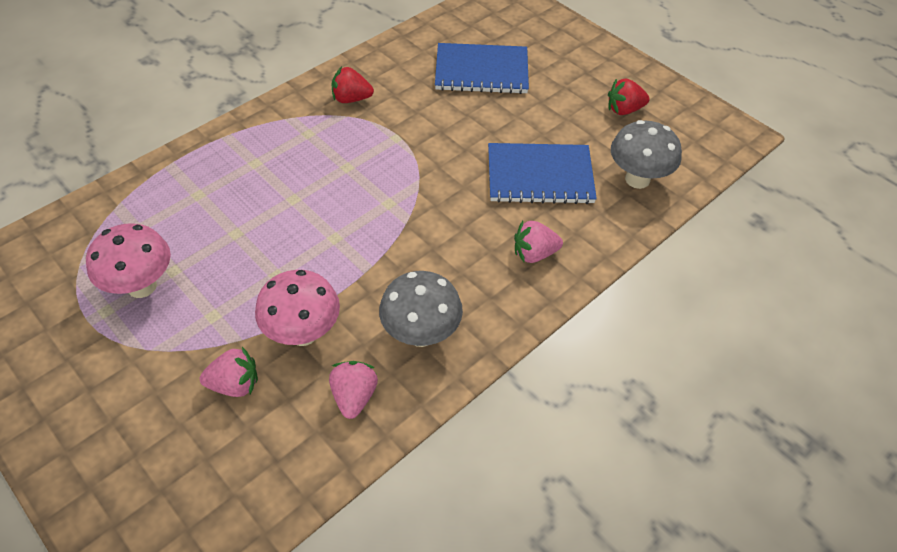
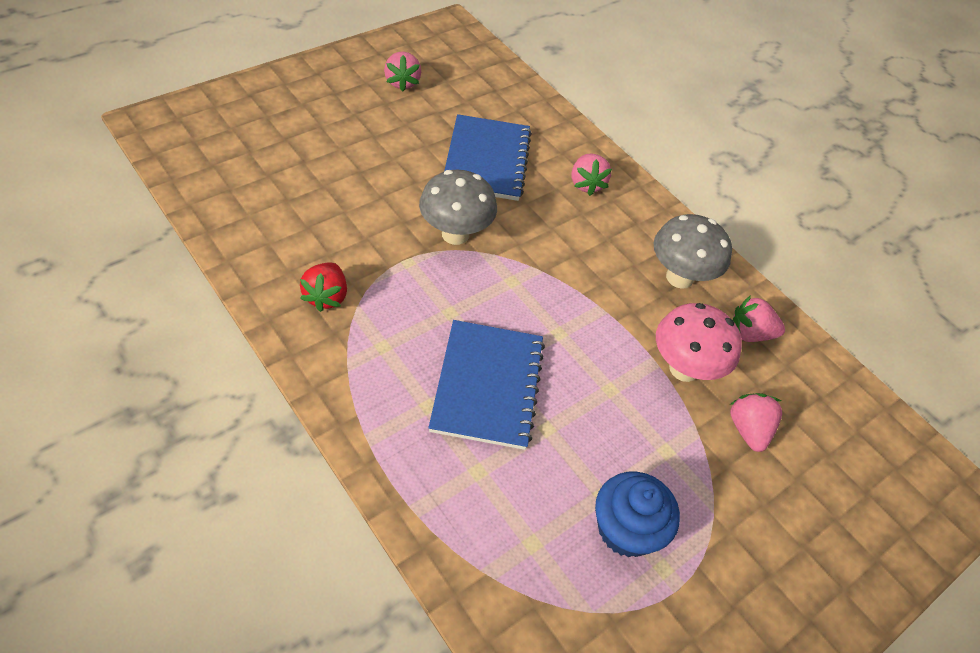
camera: 90 degrees left, 0 degrees up
(142, 286) = (626, 529): pink mushroom -> blue cupcake
(481, 71) = (308, 171): blue notebook -> blue notebook (487, 385)
(624, 110) = (402, 82): red strawberry -> pink strawberry
(637, 179) = (499, 99): grey mushroom -> grey mushroom (455, 234)

